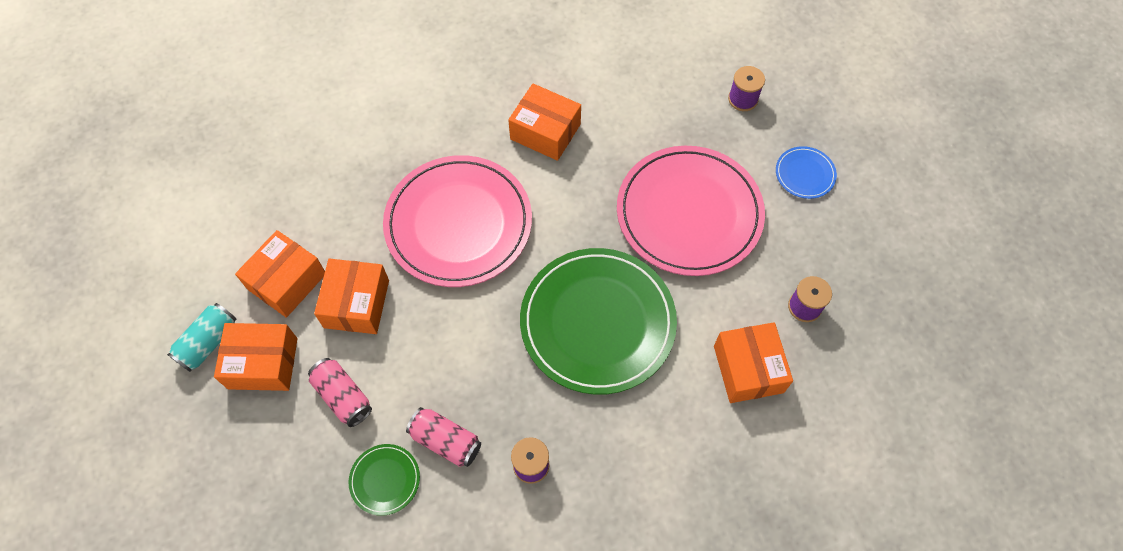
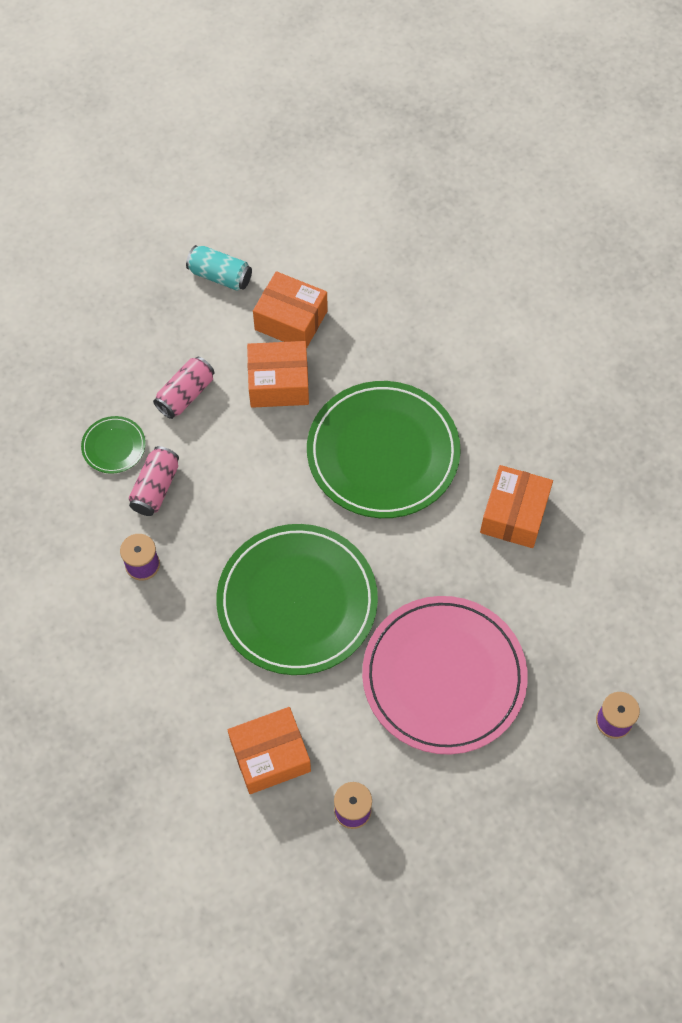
camera: 80 degrees right, 0 degrees up
(263, 363) = (207, 323): orange box -> none
(458, 223) = (383, 452): pink plate -> green plate
(805, 174) = (524, 800): blue plate -> none

